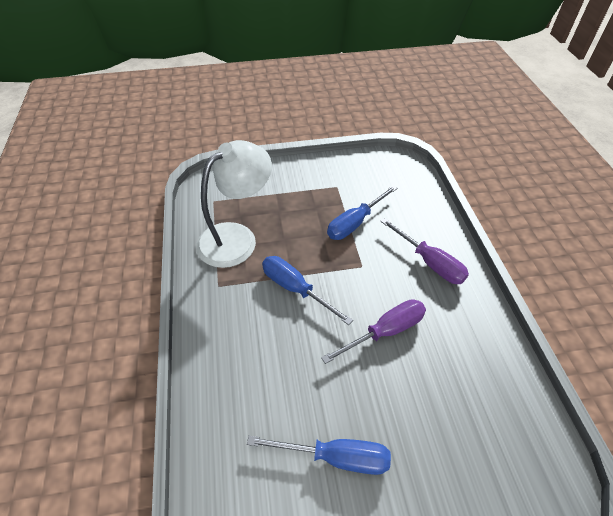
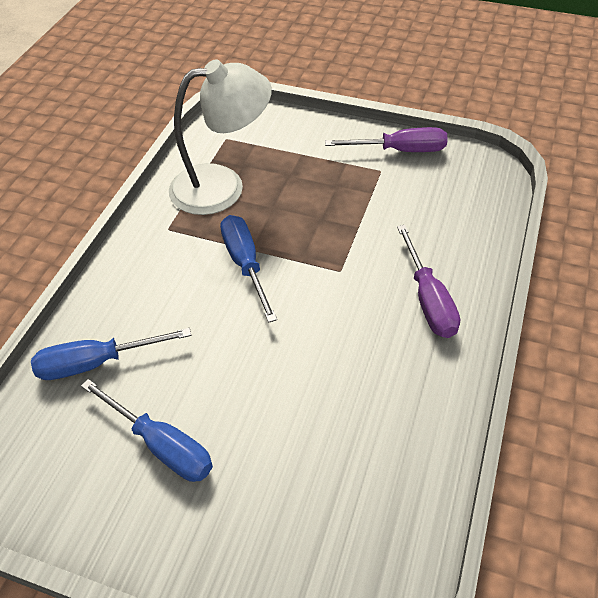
camera: 30 degrees right, 0 degrees up
(355, 223) = (370, 220): blue screwdriver -> blue screwdriver (97, 363)
(385, 331) = (311, 351): purple screwdriver -> purple screwdriver (400, 150)

